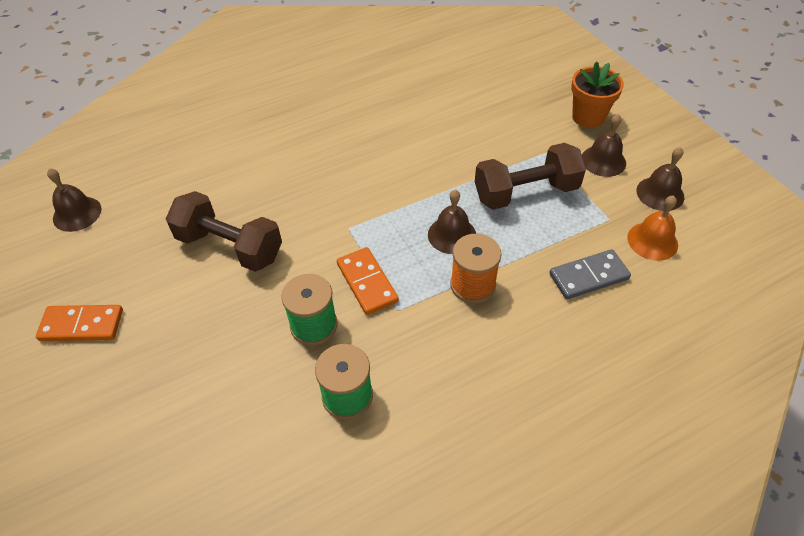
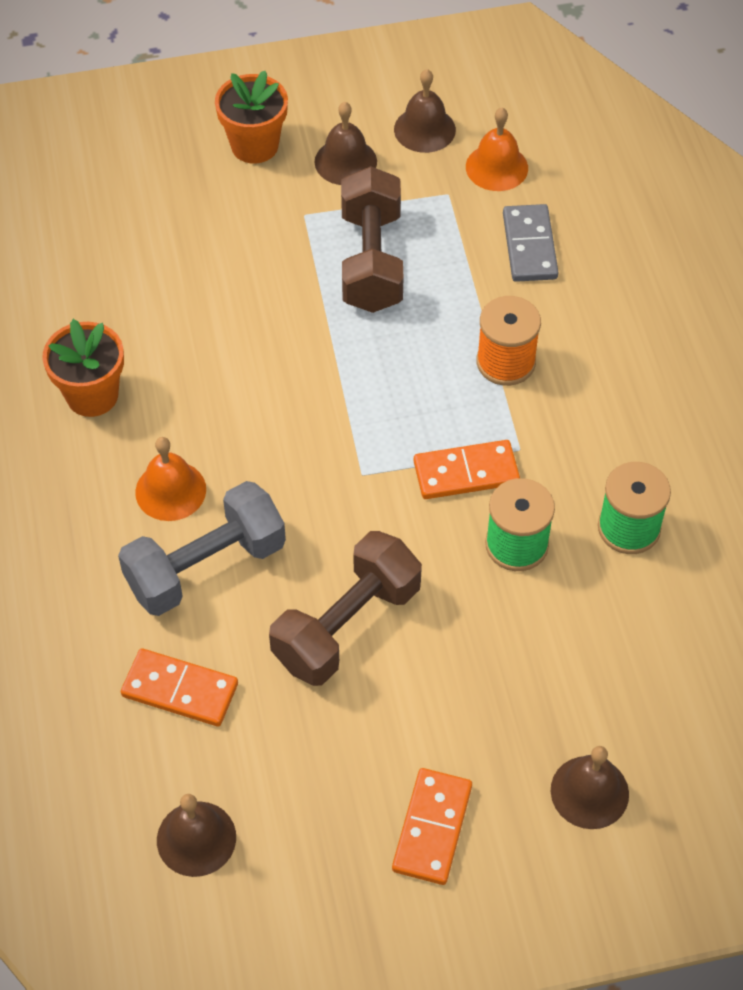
camera: 75 degrees left, 5 degrees up
(174, 183) = (180, 690): none -> orange domino
(260, 173) = (206, 567): none -> grey dumbbell
(310, 146) = (170, 490): none -> orange bell
(366, 99) = (92, 395): none -> orange flower pot
(452, 235) = (416, 361): brown bell -> brown bell (589, 792)

